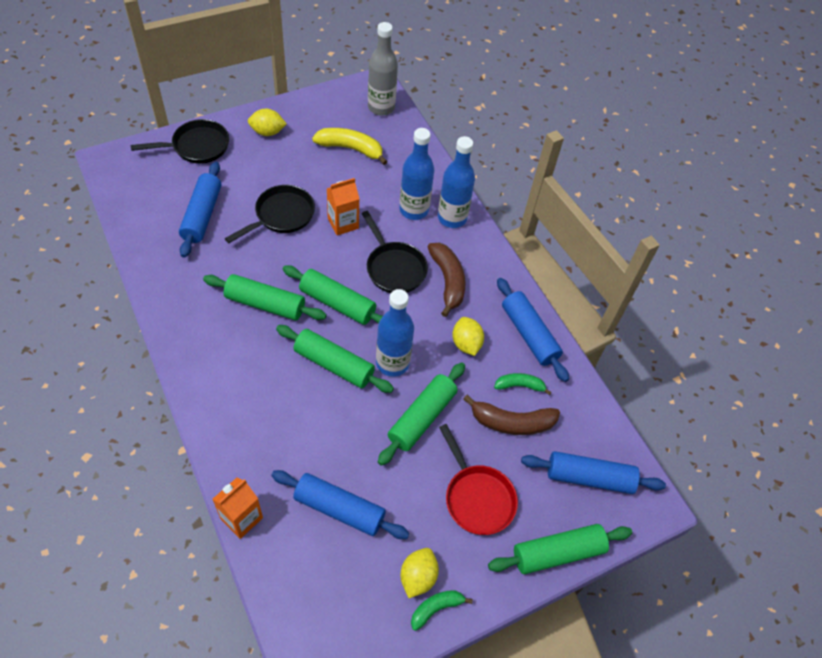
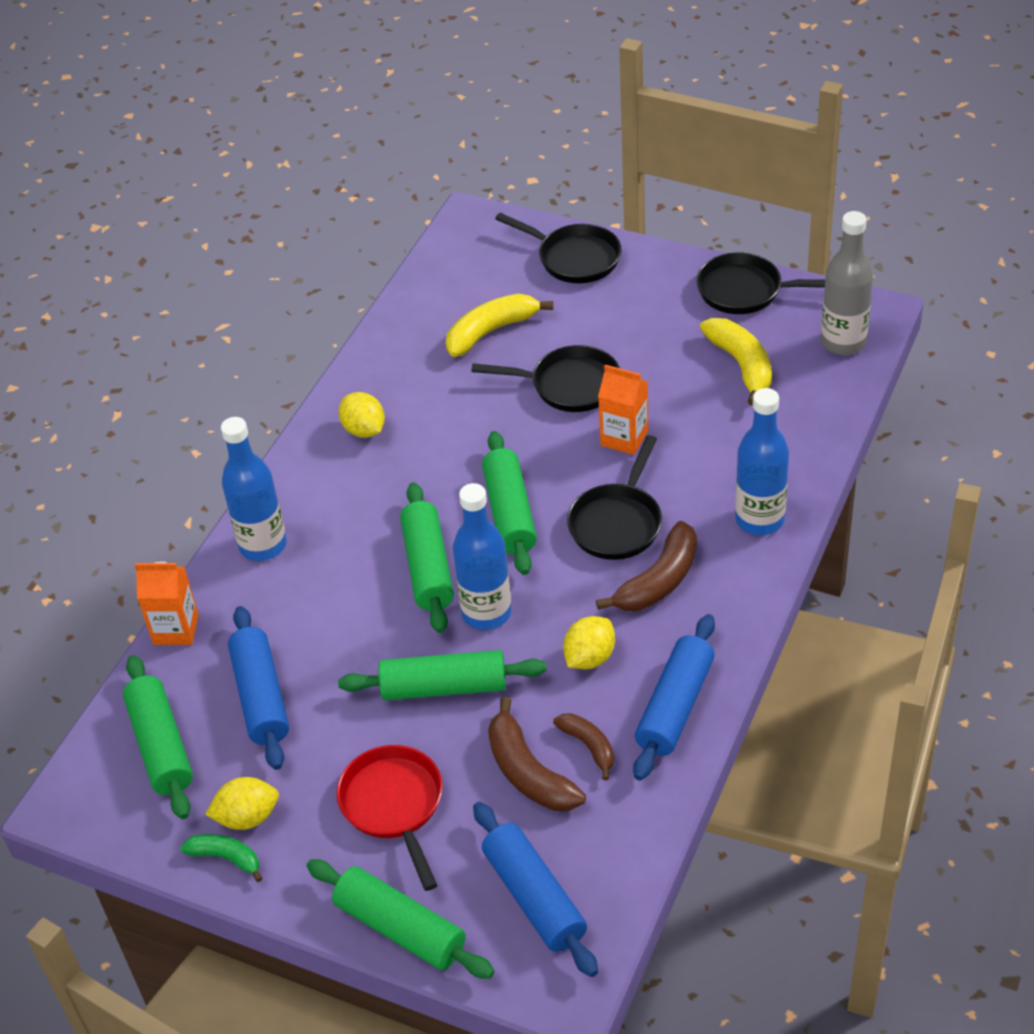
camera: 60 degrees right, 10 degrees down
(202, 215) = (491, 331): blue rolling pin -> yellow banana
(265, 304) = (440, 460): green rolling pin -> green rolling pin (161, 746)
(267, 132) = (669, 289): yellow lemon -> yellow lemon (364, 430)
(306, 110) = (745, 291): none -> black pan
(414, 210) = (725, 479): blue bottle -> blue bottle (263, 545)
(477, 498) = (394, 805): red pan -> red pan turned 135 degrees clockwise
(520, 386) = (589, 746): green banana -> brown banana

